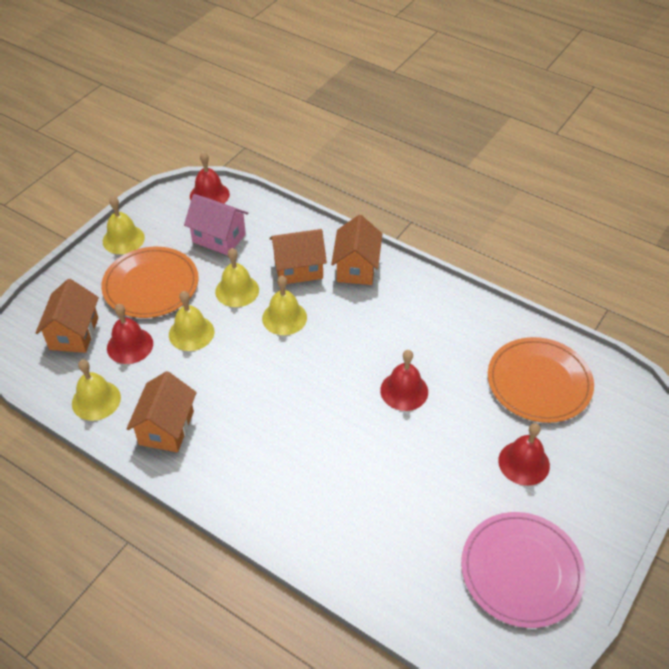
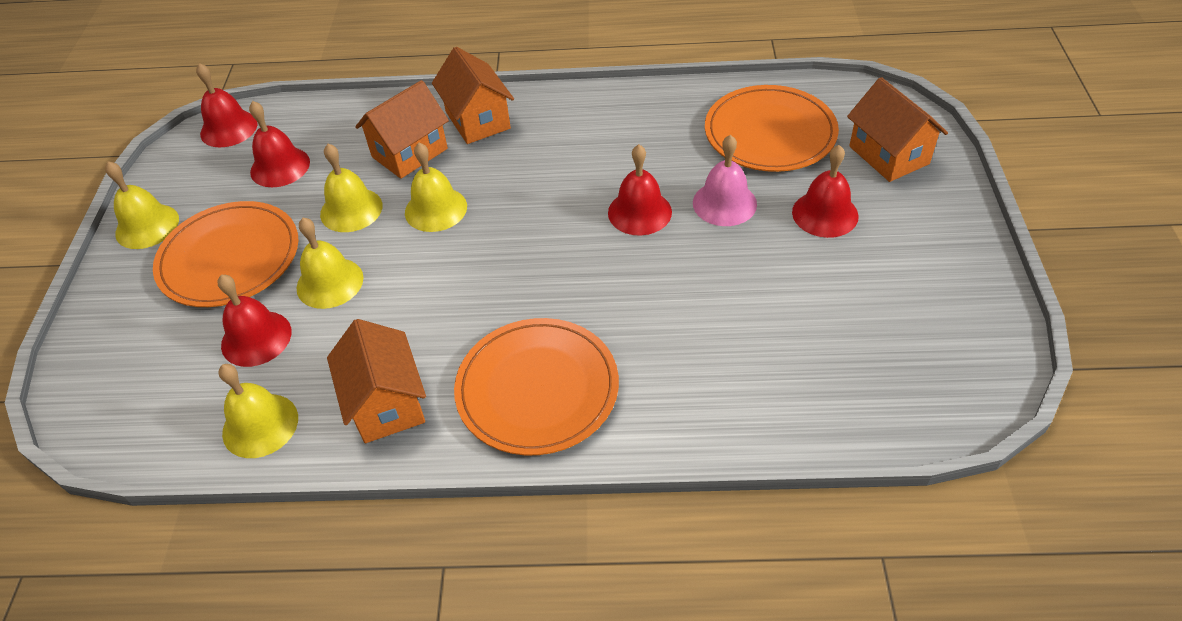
camera: 30 degrees left, 0 degrees up
(74, 333) = (162, 365): orange house -> orange house (889, 155)
(219, 238) = (280, 167): pink house -> red bell
(251, 470) = (537, 389): none -> orange plate
(463, 416) = (724, 203): none -> pink bell
(521, 571) = (918, 316): pink plate -> none

